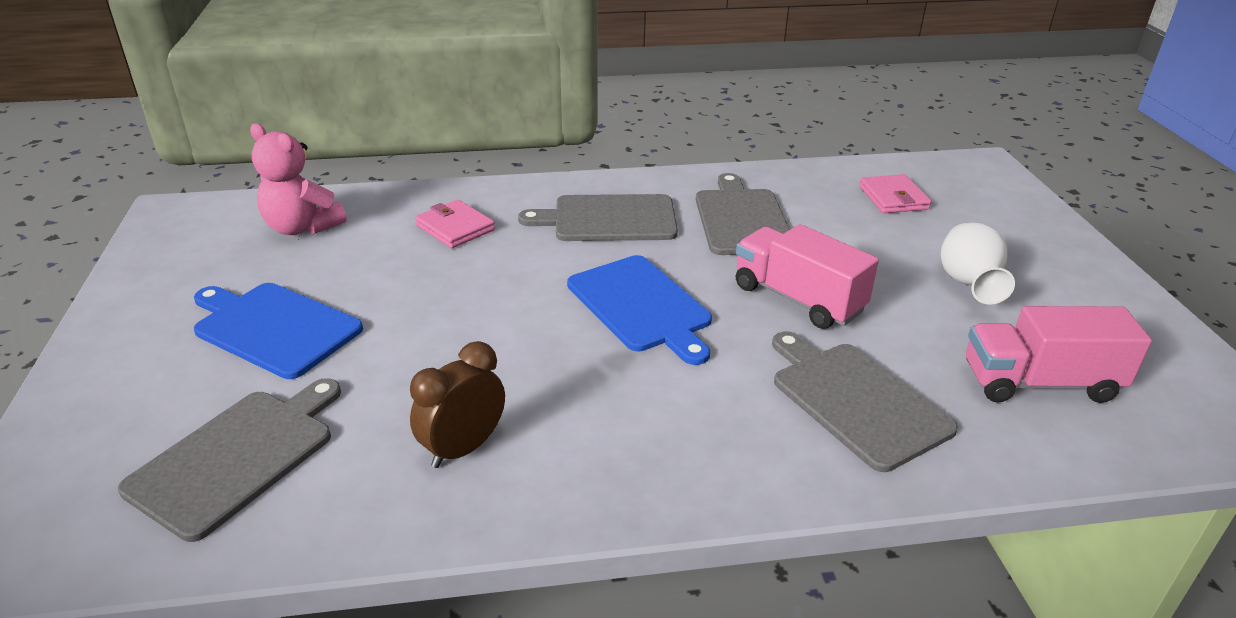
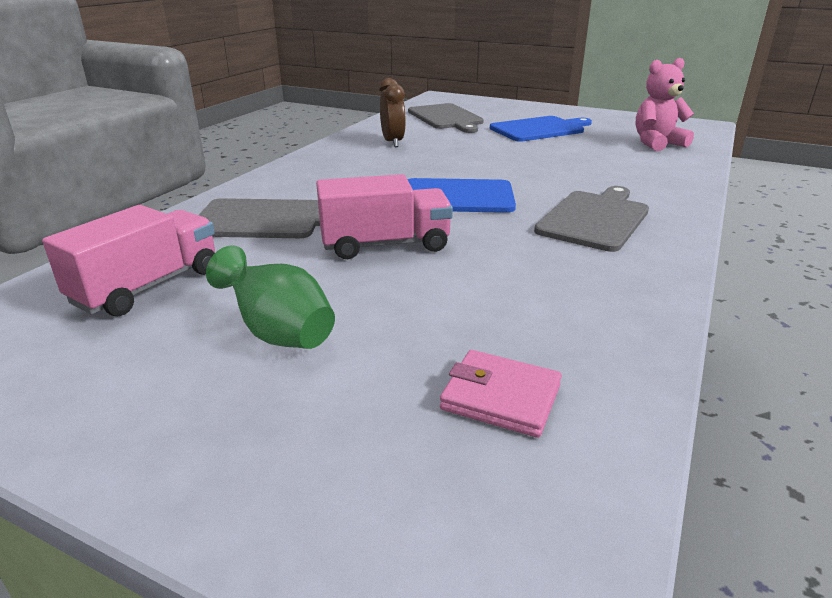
camera: 125 degrees right, 5 degrees down
(455, 228) = (623, 174): pink wallet -> none
(741, 219) = (540, 271): grey cutting board -> none
(968, 285) = (279, 333): white vase -> green vase

